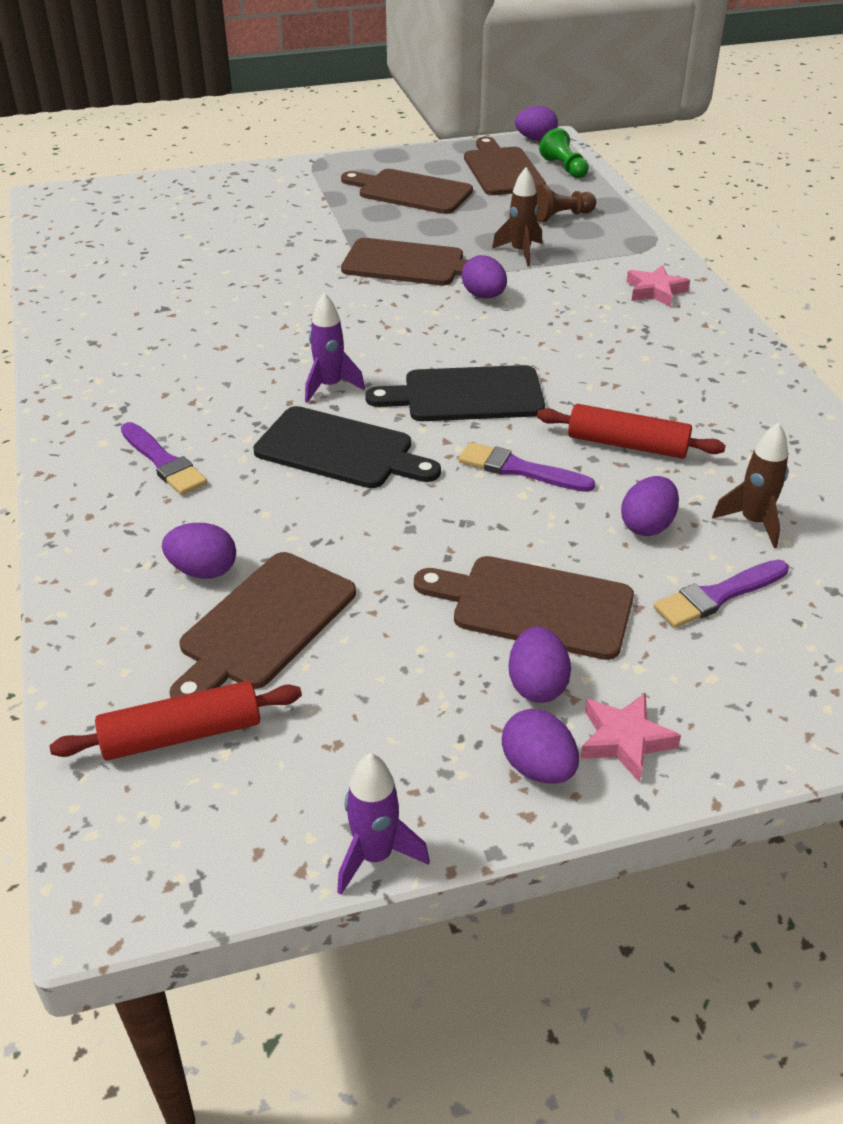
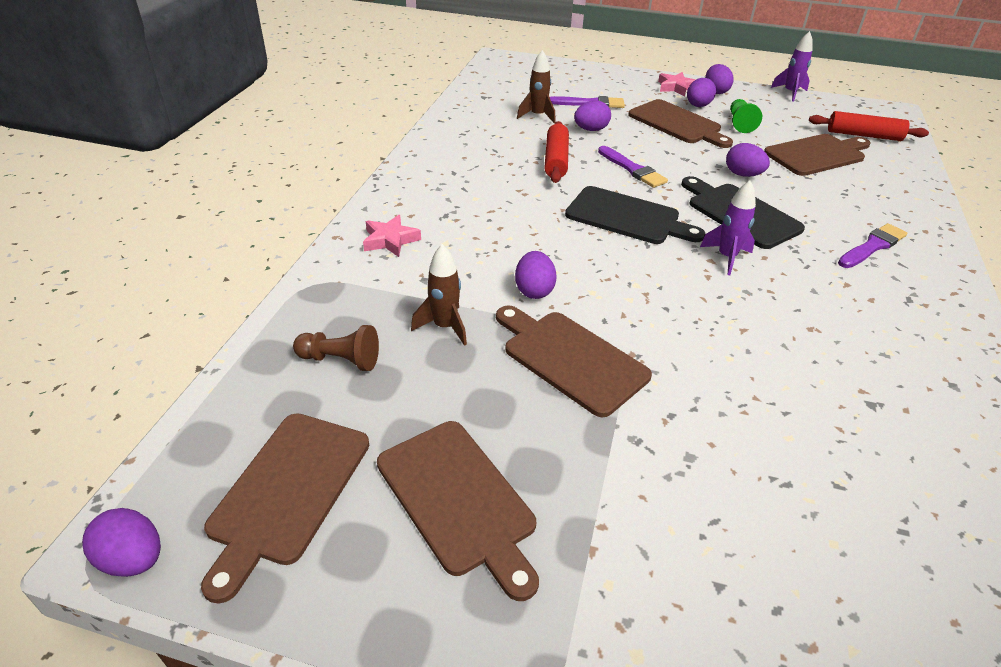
camera: 150 degrees left, 0 degrees up
(163, 462) = (872, 246): purple brush -> purple brush turned 60 degrees clockwise
(203, 571) = (848, 183): purple egg -> purple egg (743, 175)
(564, 168) = (209, 453): green pawn -> green pawn (740, 123)
(627, 444) = (555, 160): red rolling pin -> red rolling pin turned 45 degrees clockwise

